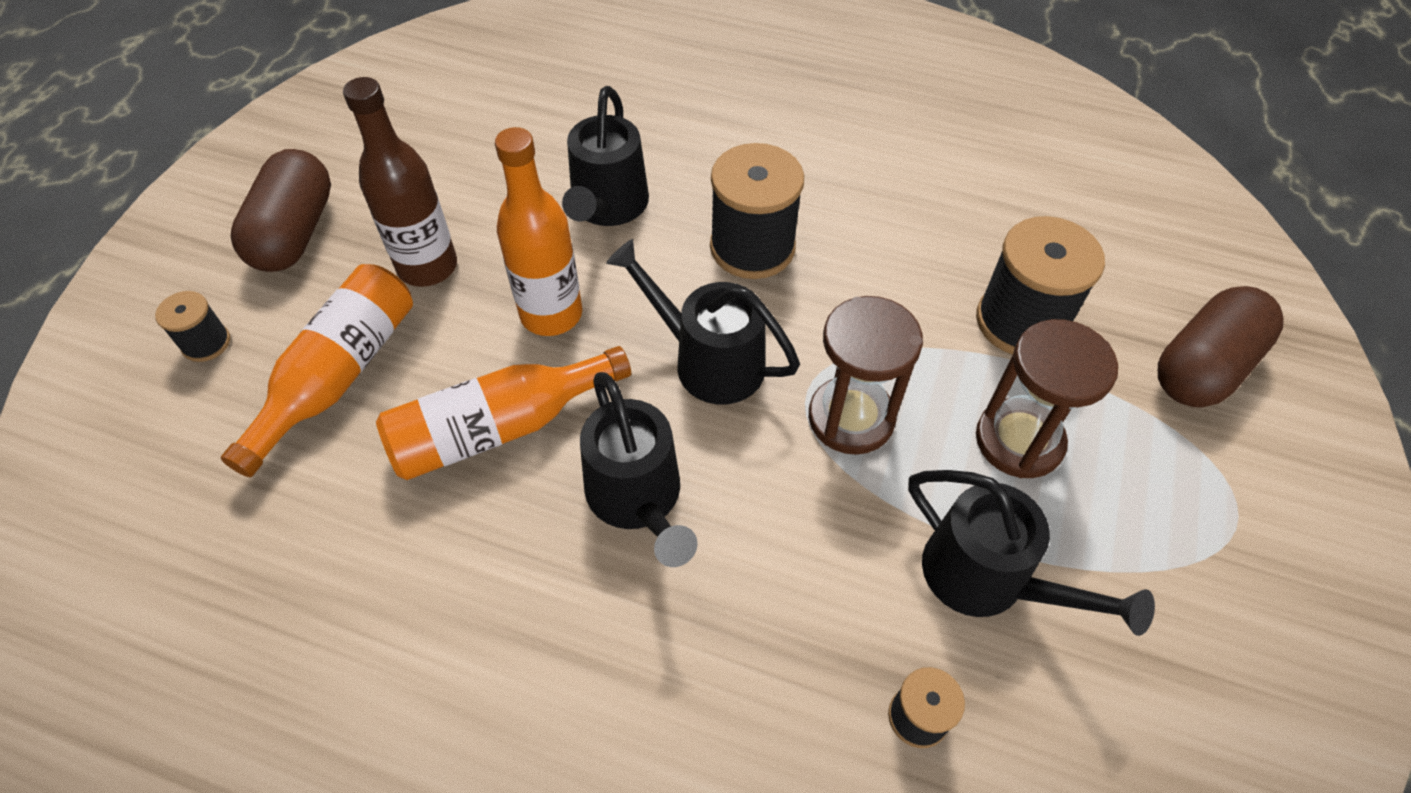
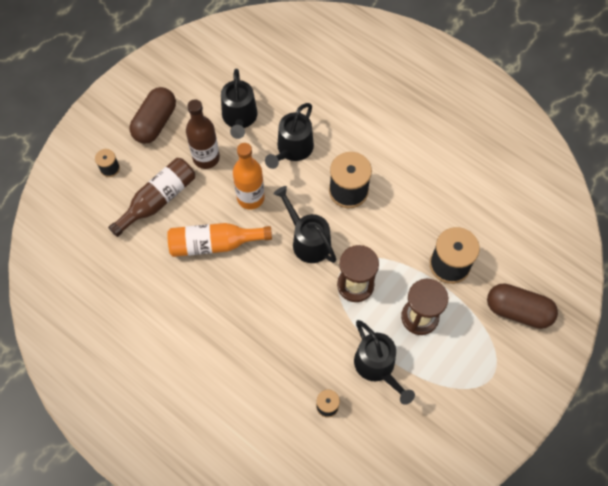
camera: 20 degrees right, 10 degrees up
(339, 376) = (158, 200): orange bottle -> brown bottle
(638, 499) = (258, 291): black watering can -> black watering can (239, 118)
(1203, 367) = (518, 311): brown capsule -> brown capsule turned 45 degrees clockwise

